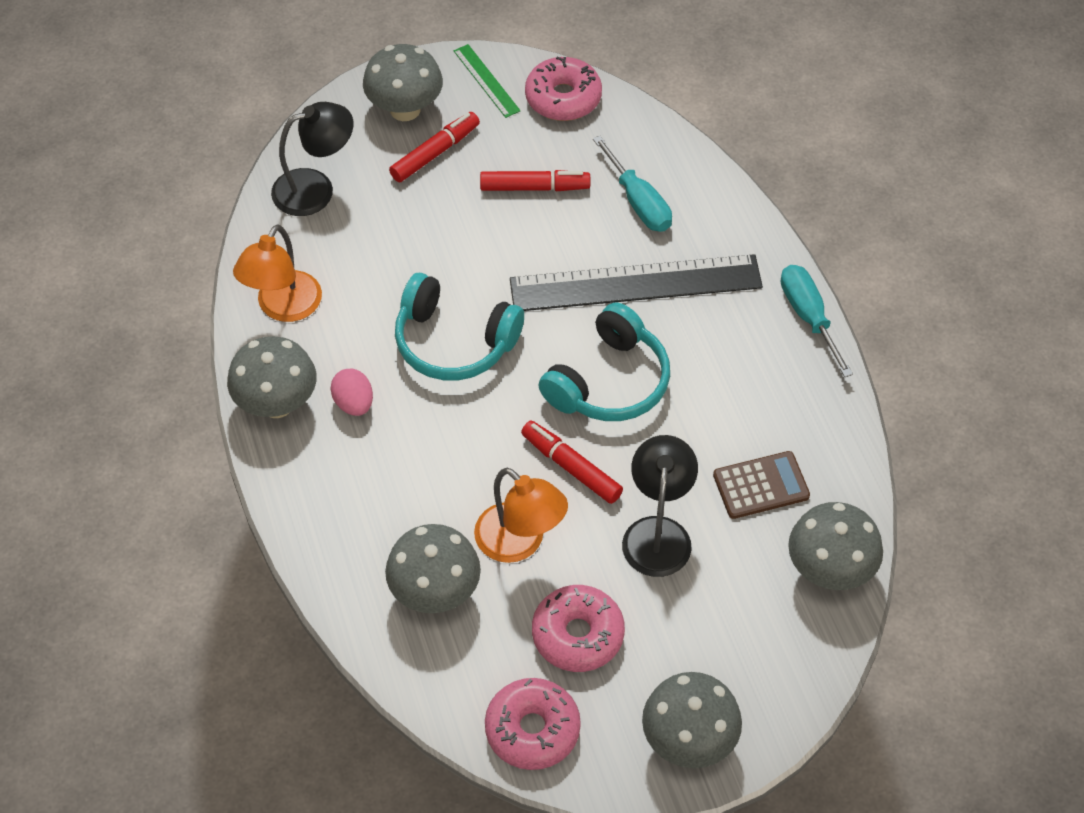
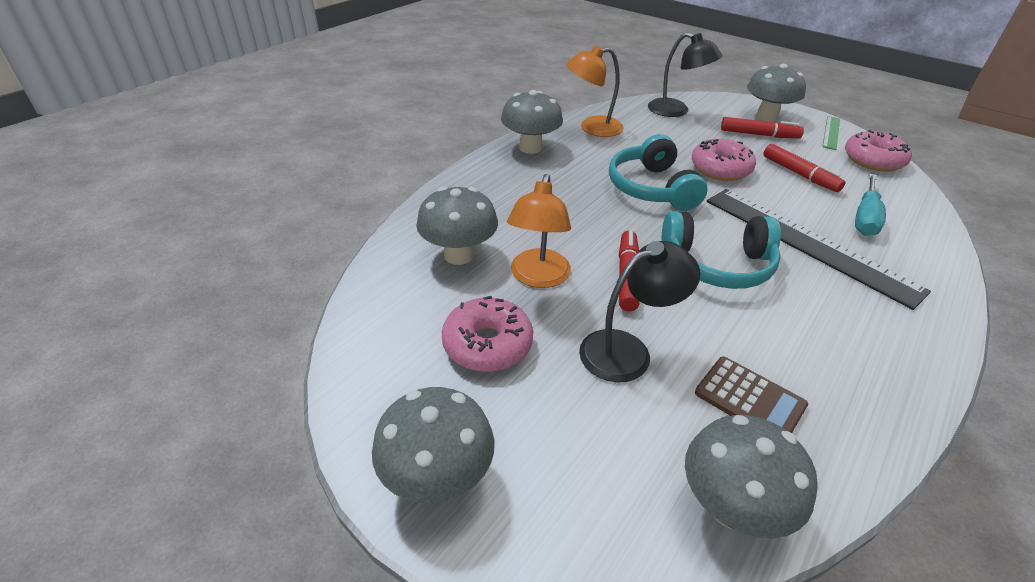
camera: 55 degrees right, 15 degrees down
(354, 403) = (562, 171): pink egg -> none
(532, 730) = (377, 356): pink donut -> pink donut (720, 169)
(808, 317) = (938, 352): turquoise screwdriver -> none

